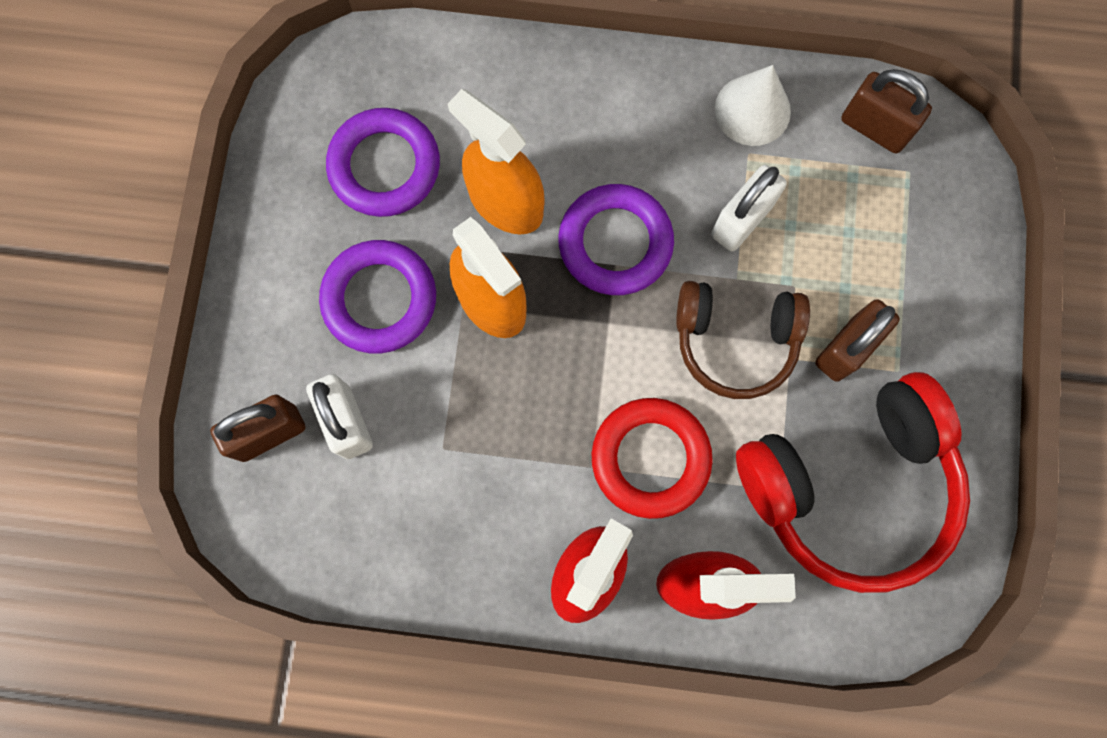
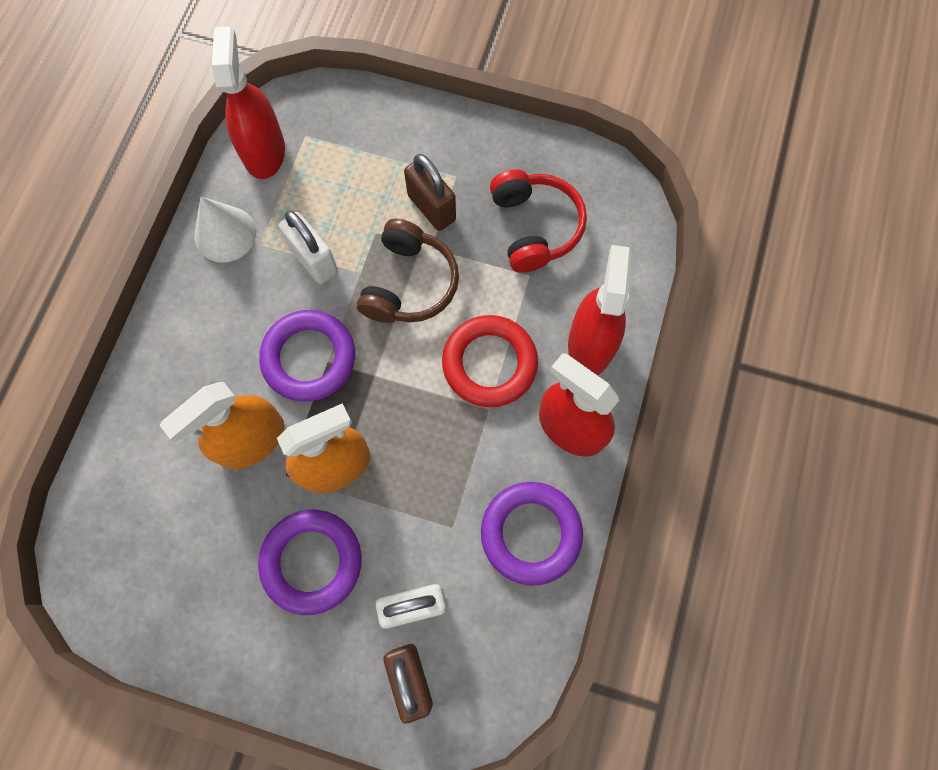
camera: 80 degrees left, 5 degrees down
(384, 166) = (191, 539): purple ring -> purple ring (531, 533)
(849, 486) = (535, 227): red headphones -> red headphones, size x0.63
(874, 127) = (264, 151): brown padlock -> red spray bottle

